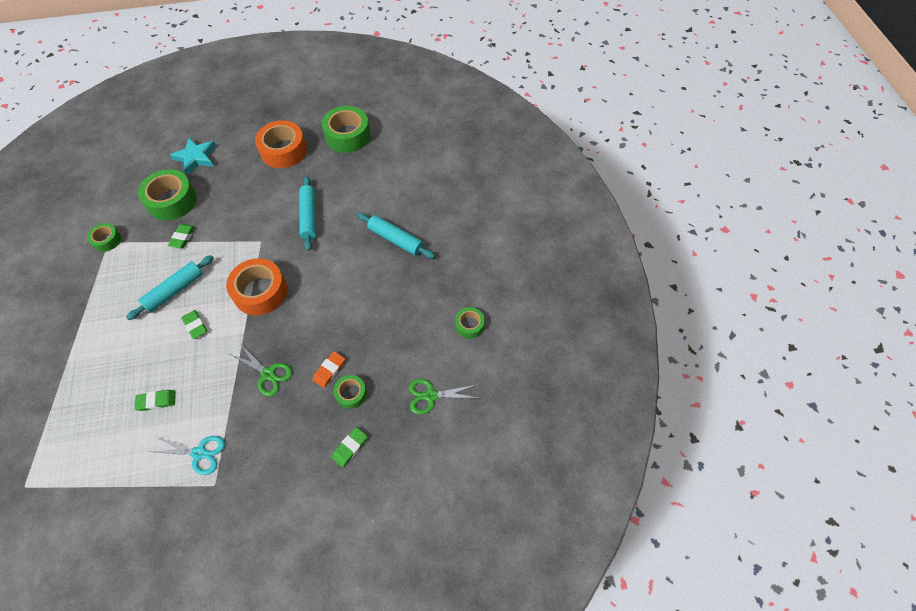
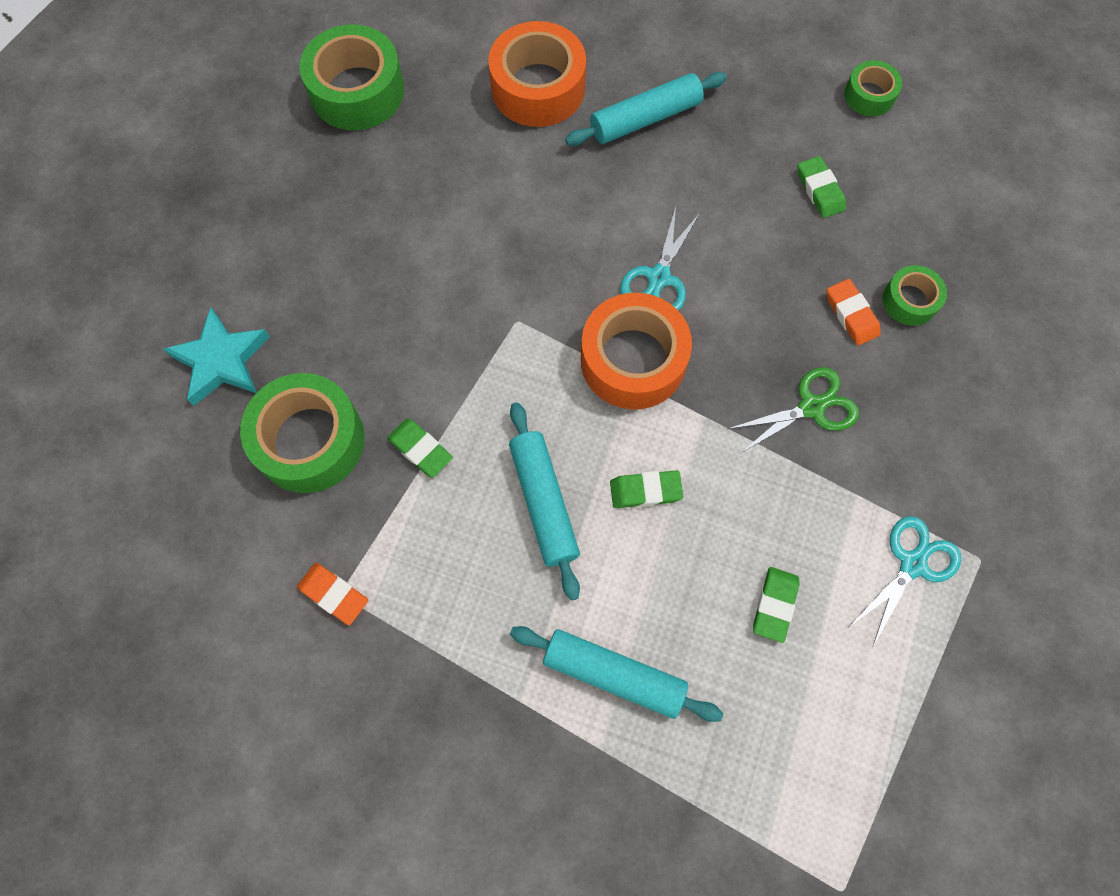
camera: 60 degrees left, 10 degrees up
(107, 240) = (333, 594): green tape -> orange eraser
(283, 151) = (318, 204): orange tape -> orange tape (538, 87)
(309, 217) = (510, 224): turquoise rolling pin -> turquoise rolling pin (613, 675)
(309, 283) = (659, 278): none -> turquoise scissors
(350, 448) = (1003, 339): green eraser -> green eraser (820, 190)
(431, 396) = (966, 197): green scissors -> none

